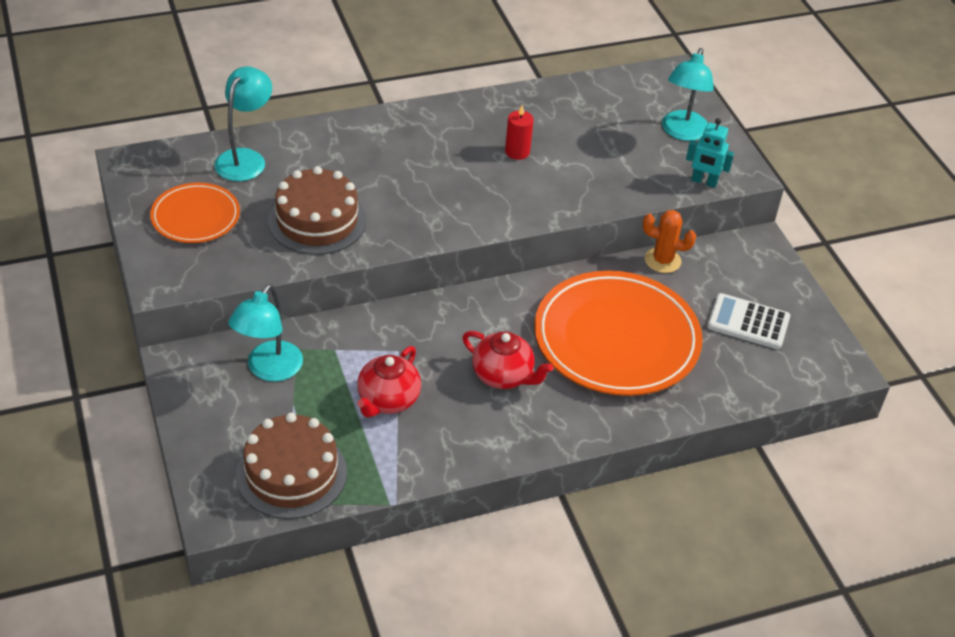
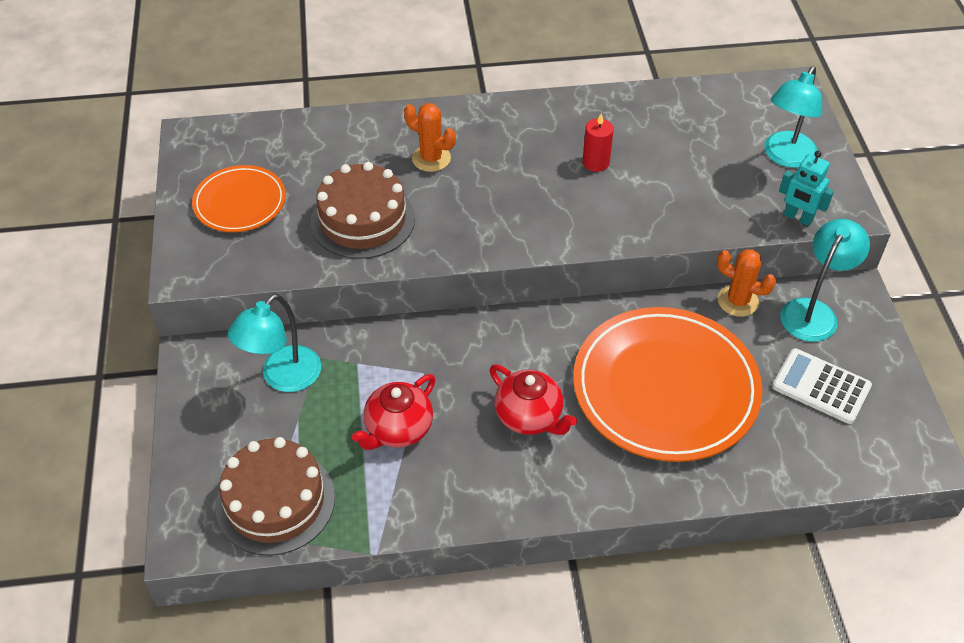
camera: 15 degrees right, 5 degrees up
(245, 158) = (308, 143): turquoise lamp -> turquoise lamp (813, 311)
(366, 162) = (431, 158): none -> orange cactus

